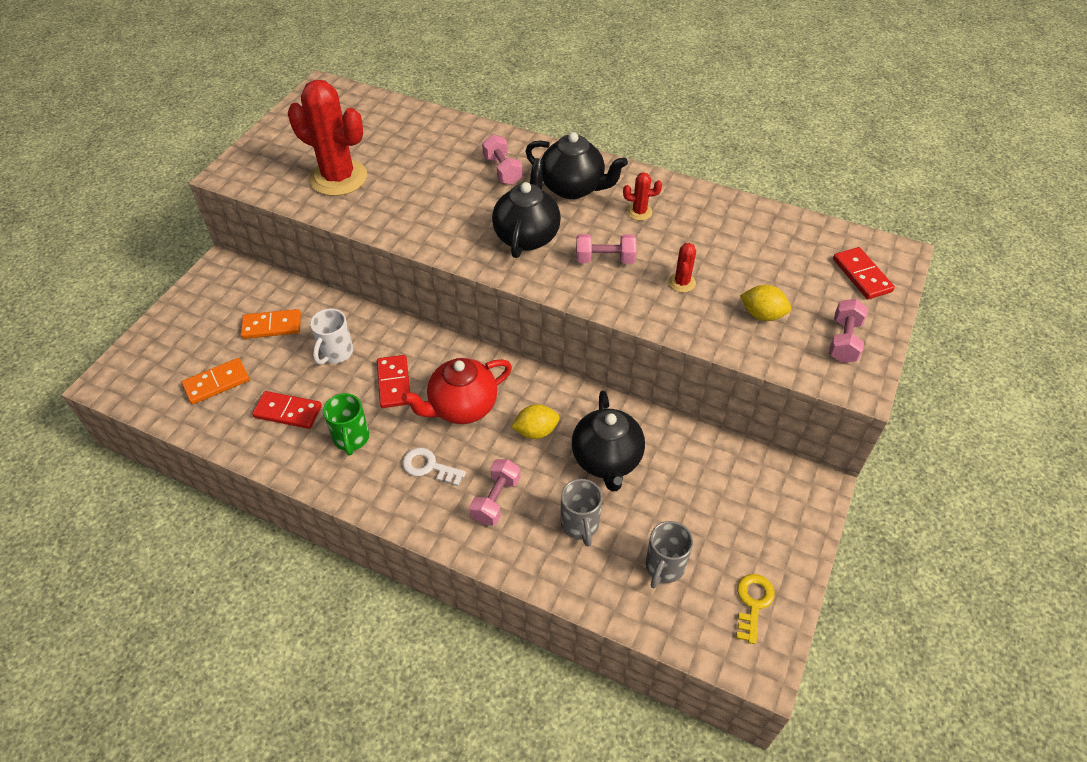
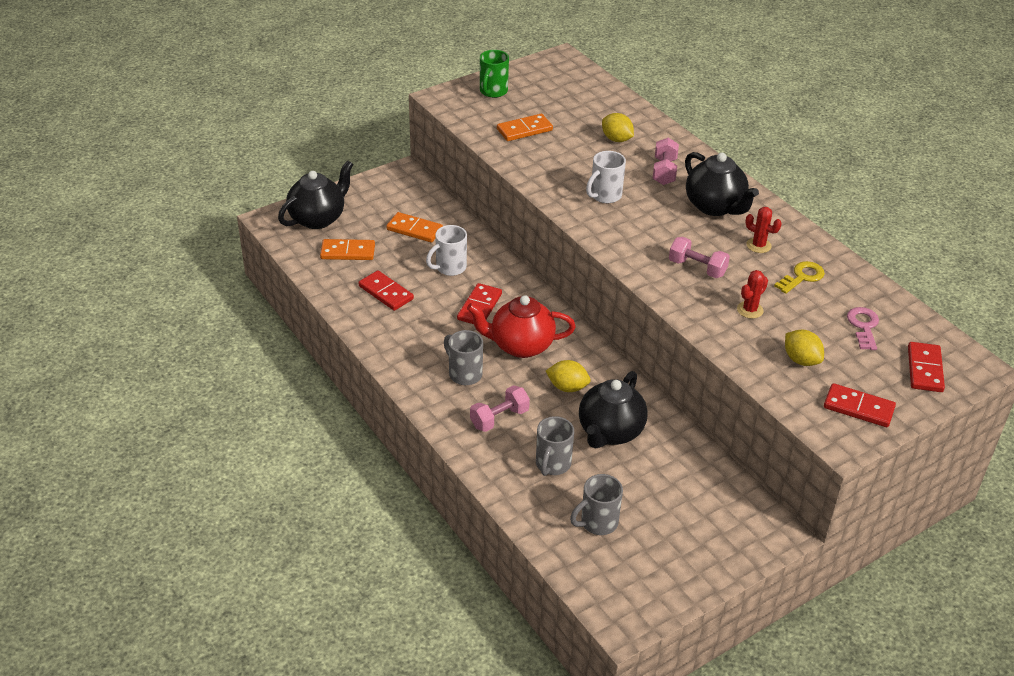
camera: 30 degrees right, 10 degrees down
(338, 178) = (524, 130): red cactus -> orange domino
(351, 439) = (420, 330): green mug -> green mug (493, 92)
(429, 466) = (464, 374): white key -> grey mug
(434, 154) = (616, 139): none -> yellow lemon
(466, 218) = (605, 196): none -> white mug
(527, 236) = (645, 227): black teapot -> black teapot (318, 218)
(753, 603) = (651, 580): yellow key -> yellow key (802, 277)
(784, 255) = (863, 326): none -> pink key
(843, 341) = (858, 408): pink dumbbell -> red domino

